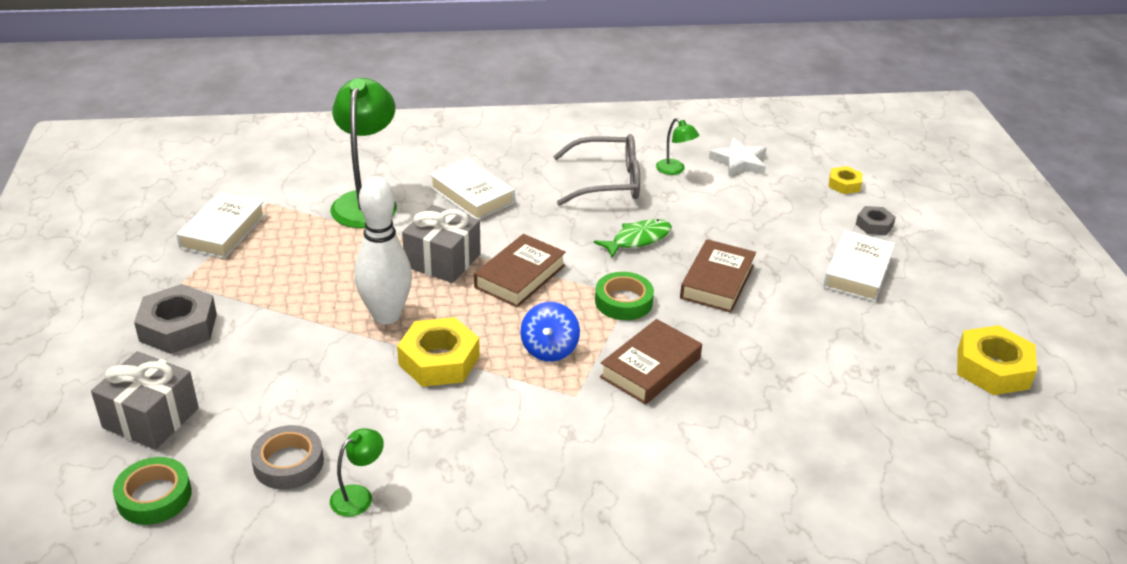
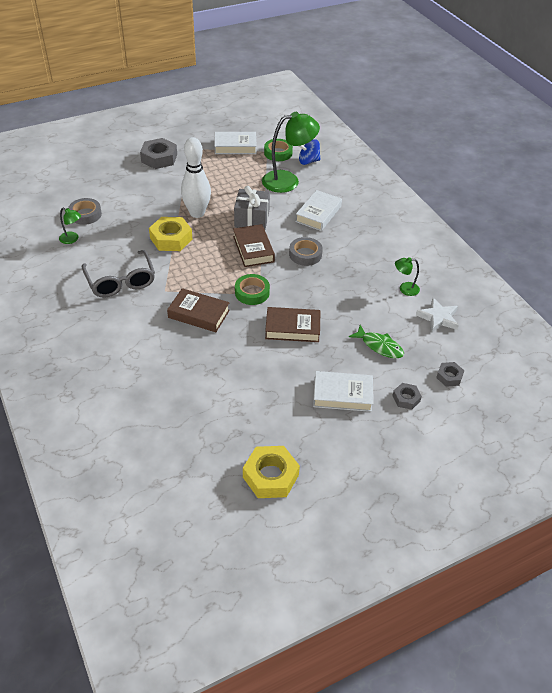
camera: 70 degrees right, 10 degrees up
(151, 418) = (99, 171): grey gift -> none
(154, 496) = (55, 187): green tape -> green tape (278, 153)
(520, 276) = (253, 249): brown book -> brown book turned 60 degrees clockwise
(549, 349) = (197, 273): blue spinning top -> blue spinning top (308, 161)
(560, 231) = (305, 254): none -> grey tape
(607, 182) = (369, 262): grey glasses -> grey glasses (121, 281)
(638, 239) = (316, 287): green fish -> green fish (379, 346)
(674, 170) = (404, 289): green lamp -> green lamp turned 60 degrees clockwise
(844, 184) = (449, 377): yellow nut -> grey nut

